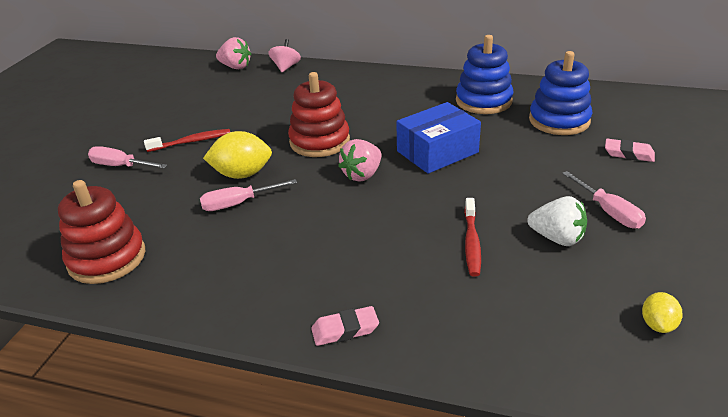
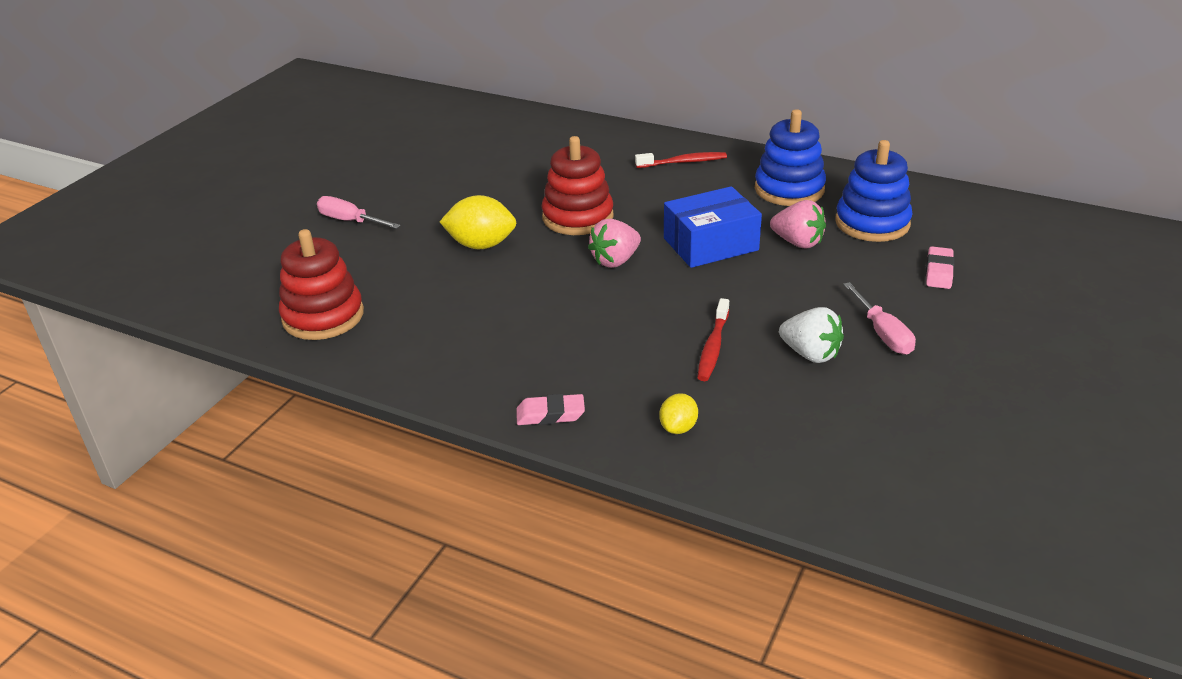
camera: 10 degrees right, 0 degrees up
(192, 142) = (433, 202): red toothbrush -> red toothbrush (683, 162)
(235, 67) = (501, 116): pink strawberry -> pink strawberry (797, 242)
(238, 203) = (470, 276): pink screwdriver -> none
(286, 67) = (562, 122): pink spinning top -> none
(628, 154) = (939, 272): pink eraser -> pink eraser turned 75 degrees clockwise
(657, 324) = (881, 452): yellow lemon -> yellow lemon (678, 427)

